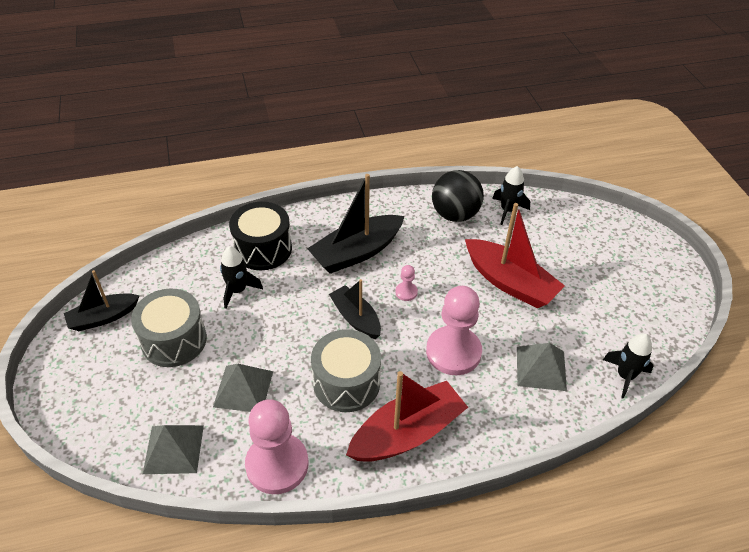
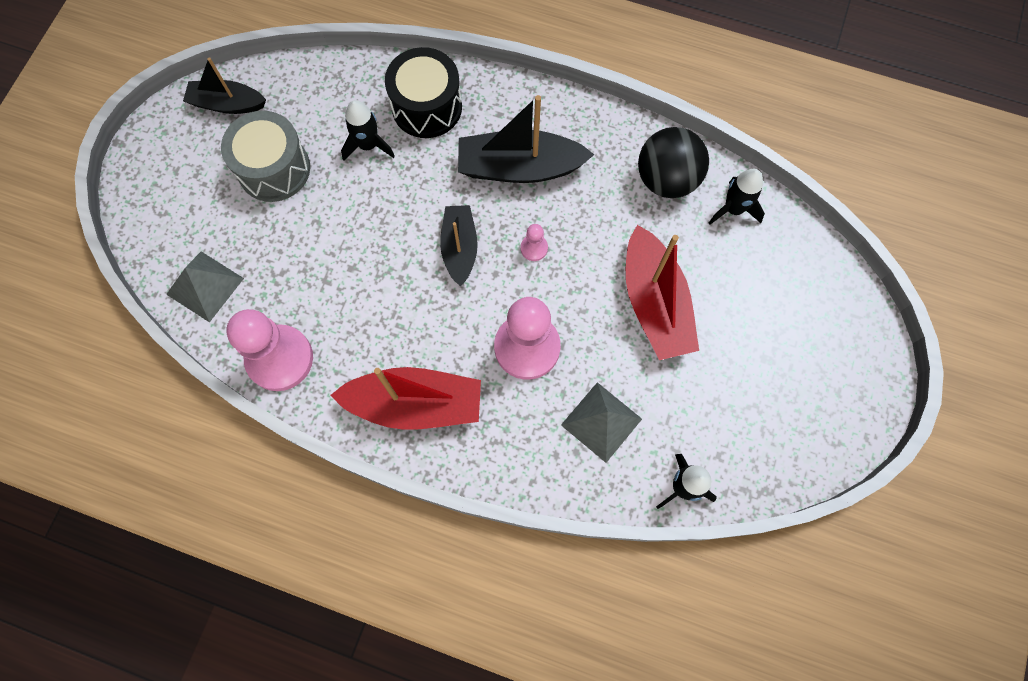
camera: 35 degrees right, 25 degrees up
(243, 389) = (301, 262): grey pyramid -> none
(346, 383) = (398, 315): grey drum -> none

